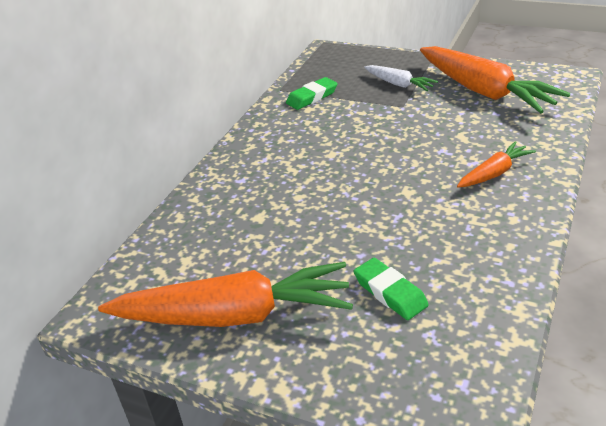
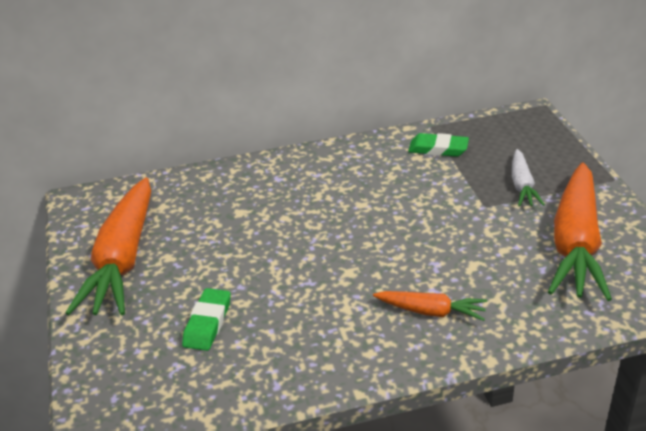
camera: 50 degrees right, 0 degrees up
(233, 315) = (123, 259): orange carrot -> orange carrot turned 45 degrees clockwise

